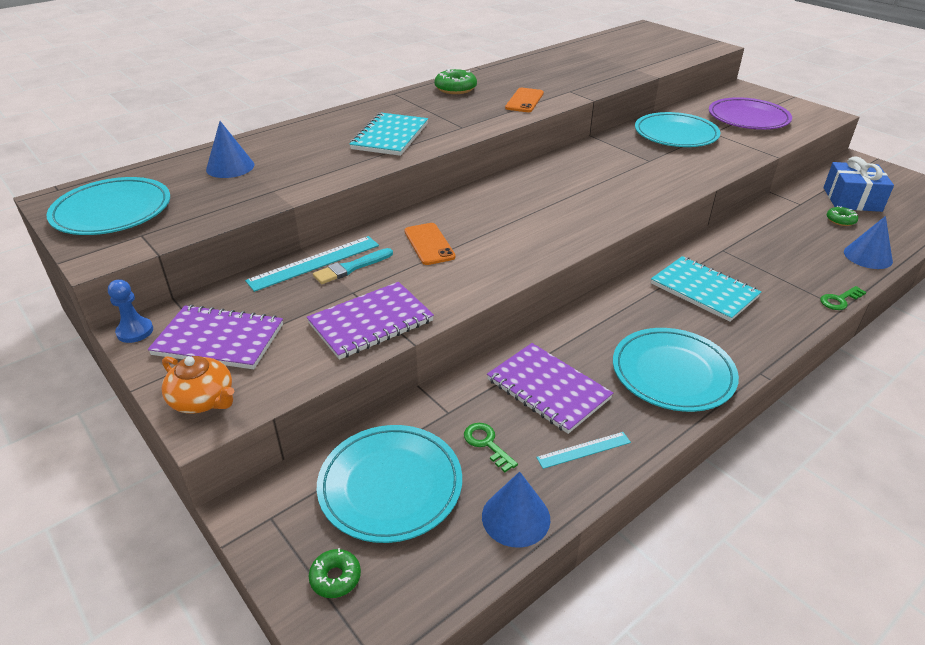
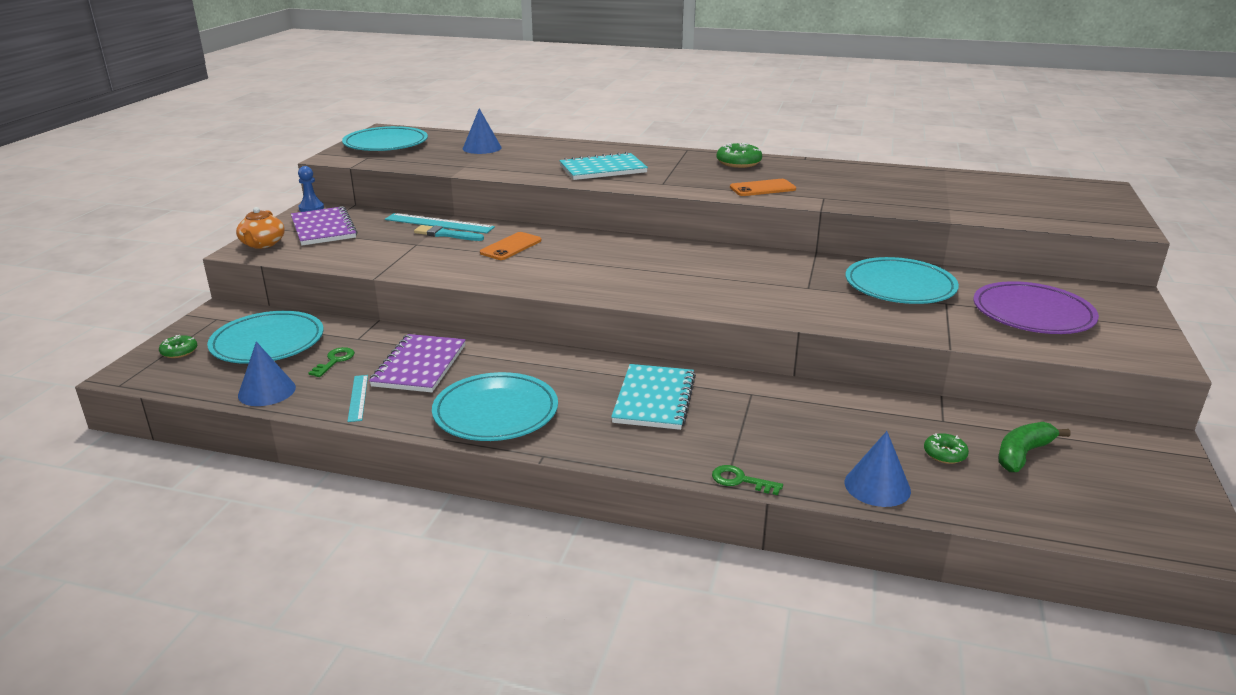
camera: 55 degrees right, 10 degrees down
(371, 322) = (385, 259): purple notebook -> none
(584, 450) = (358, 398): turquoise ruler -> turquoise ruler turned 45 degrees clockwise
(852, 199) = (1022, 454): blue gift -> green banana

